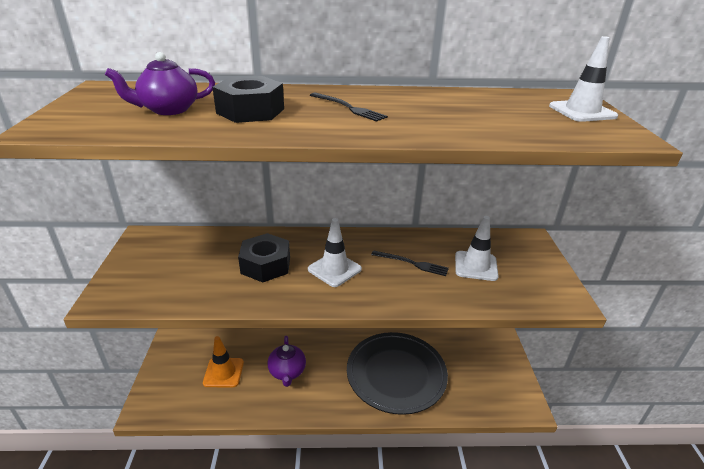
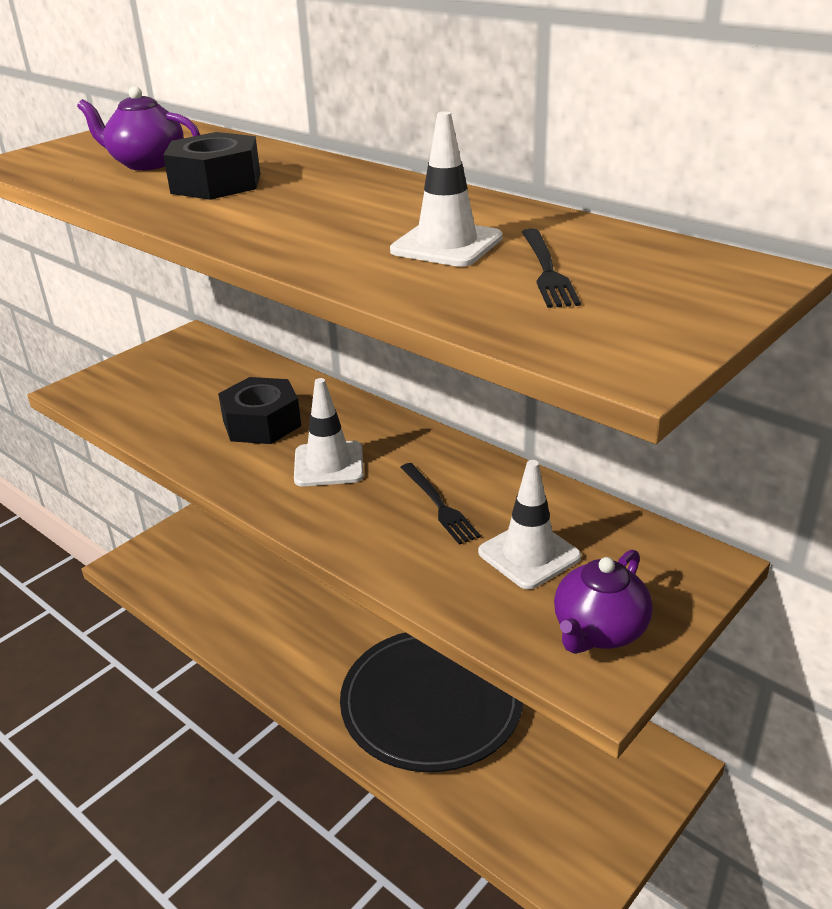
camera: 45 degrees right, 0 degrees up
(223, 372) = (234, 572): orange traffic cone -> none
(287, 372) = (300, 613): purple teapot -> purple teapot (599, 631)
(348, 108) = (330, 205): black fork -> black fork (546, 270)
(582, 111) = (678, 301): white traffic cone -> white traffic cone (446, 244)

